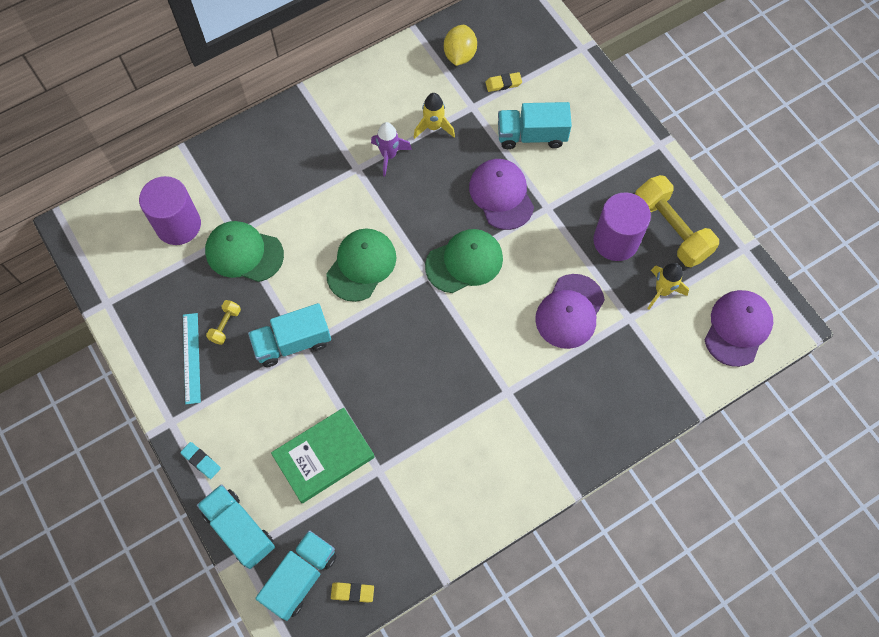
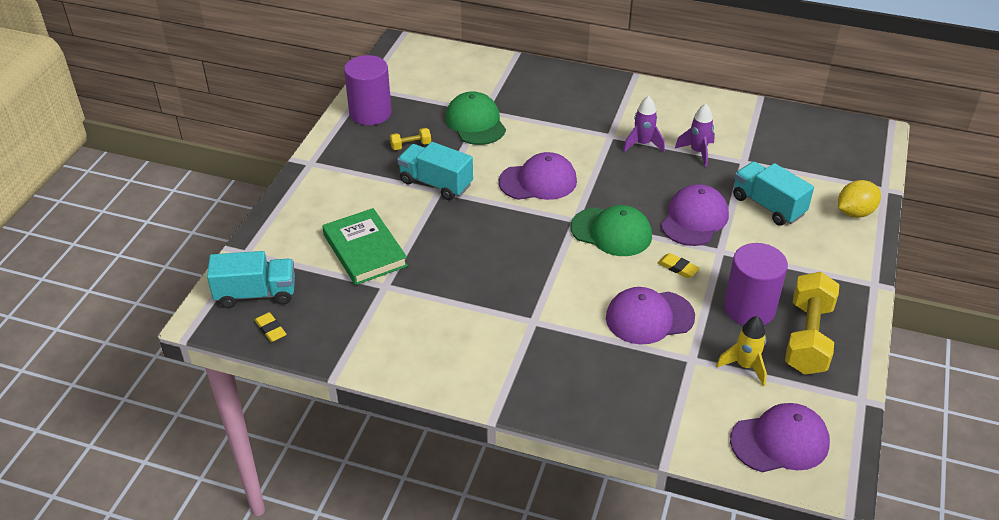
camera: 50 degrees right, 25 degrees down
(178, 225) = (458, 84): purple cylinder -> purple cylinder (370, 113)
(191, 358) = (368, 145): turquoise ruler -> none
(201, 461) = (296, 193): turquoise eraser -> none
(239, 529) = (263, 241): turquoise truck -> none
(324, 456) = (364, 250): green book -> green book turned 45 degrees clockwise
(361, 265) = (538, 181): green cap -> purple cap
(433, 127) = (697, 152): yellow rocket -> purple rocket
(459, 55) = (775, 131): yellow lemon -> yellow lemon (855, 212)
(503, 83) = (787, 166): yellow eraser -> yellow eraser (678, 268)

